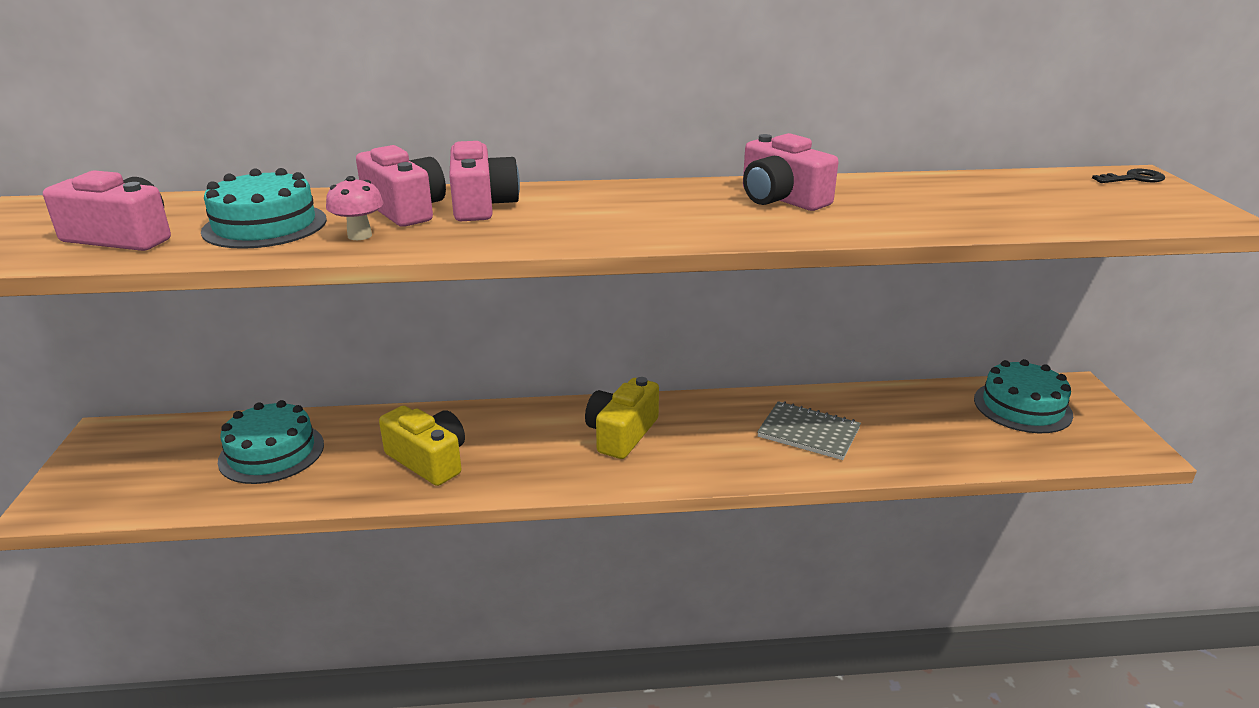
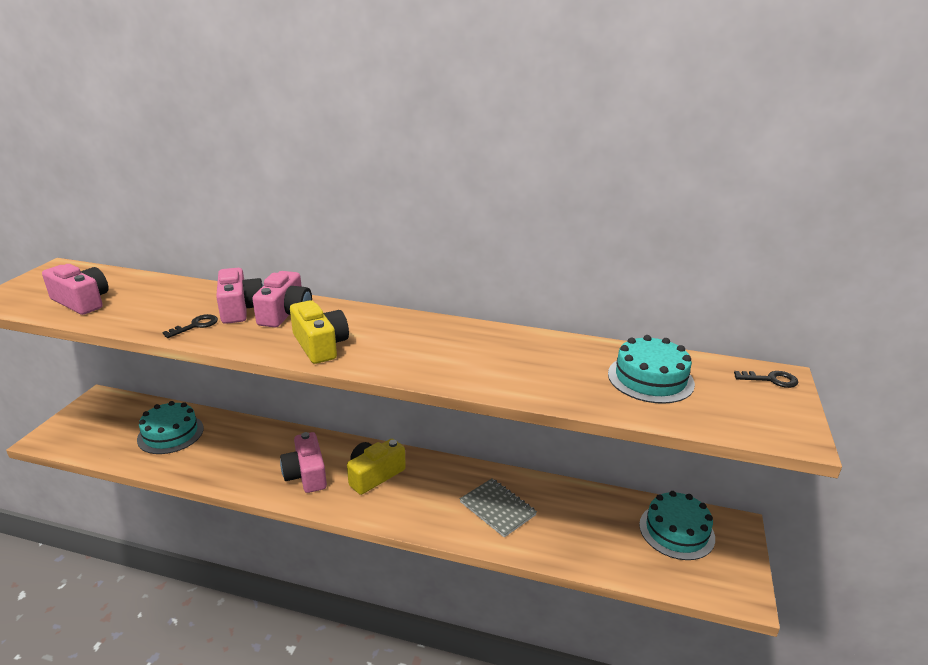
camera: 20 degrees right, 0 degrees up
(265, 225) = (156, 307): turquoise cake -> turquoise cake (650, 378)
(359, 235) = (196, 325): pink mushroom -> black key
(428, 460) = (249, 463): yellow camera -> yellow camera (320, 345)
(781, 199) = (475, 346): pink camera -> pink camera (306, 474)

